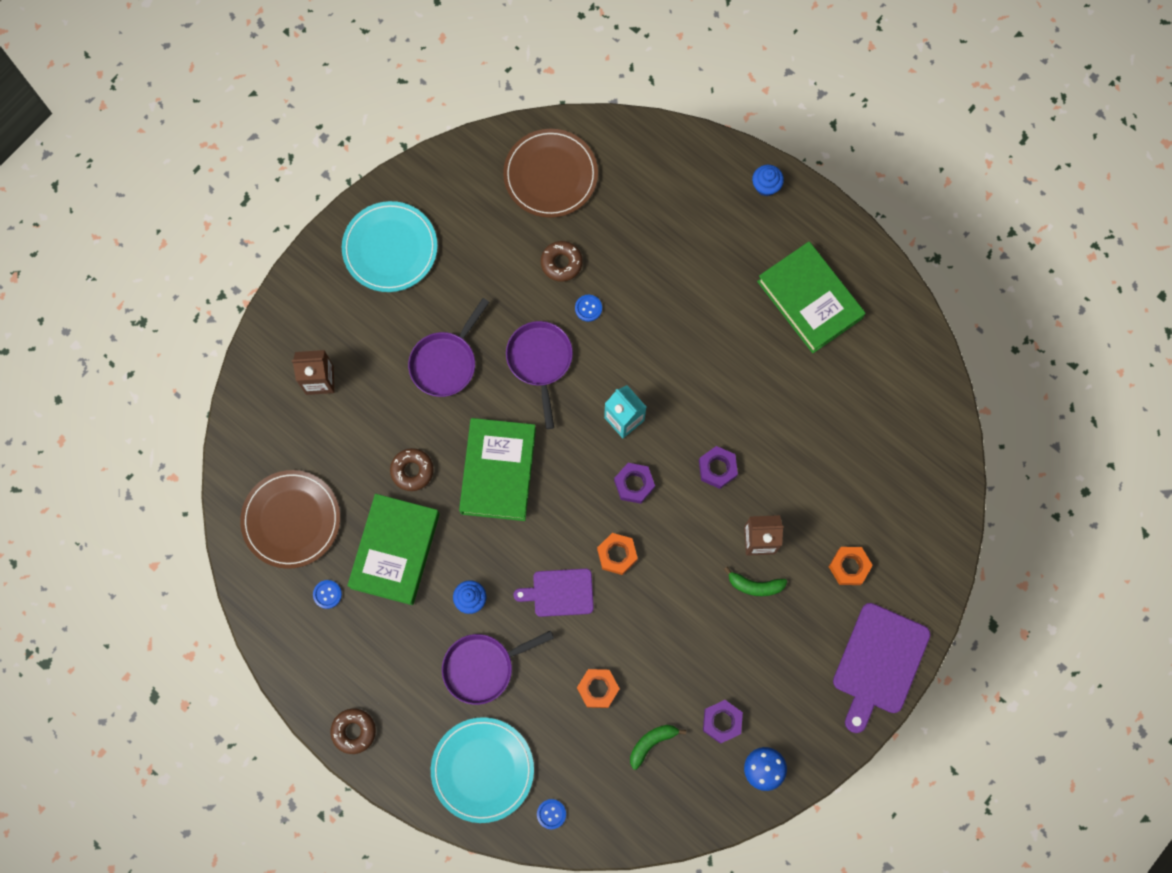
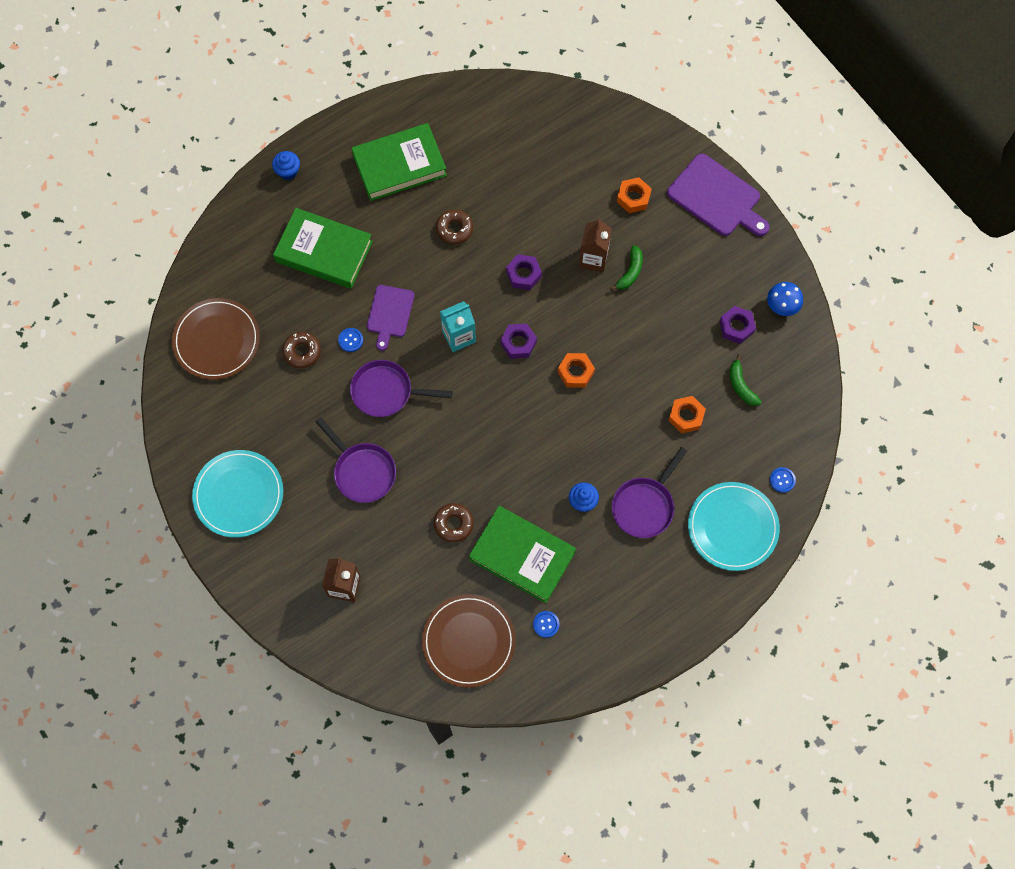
camera: 75 degrees left, 5 degrees down
(354, 731) = (674, 629): brown donut -> brown donut (454, 229)
(482, 667) = (644, 506): purple pan -> purple pan turned 45 degrees clockwise
(498, 471) = (475, 451): green book -> green book (324, 251)
(559, 592) = (596, 427): purple cutting board -> purple cutting board (389, 314)

